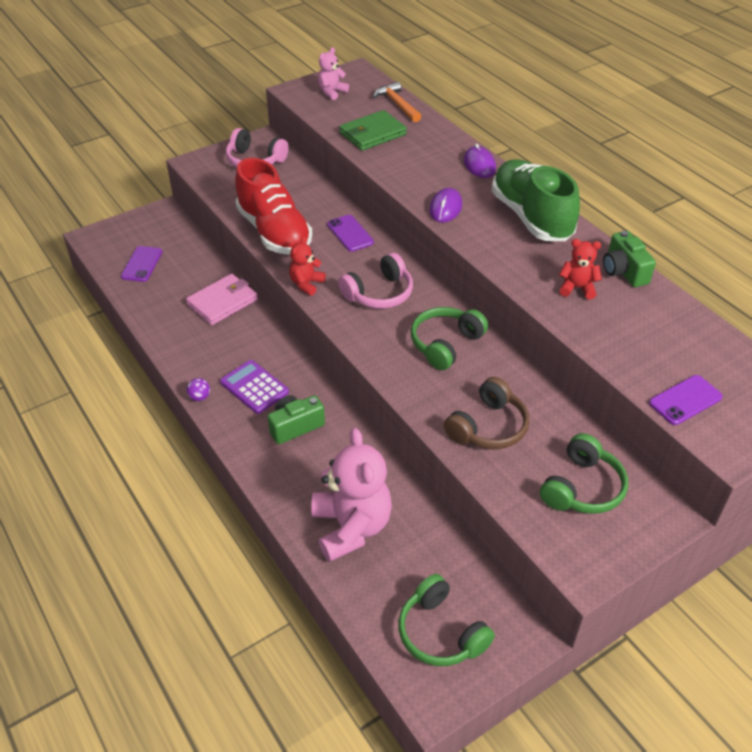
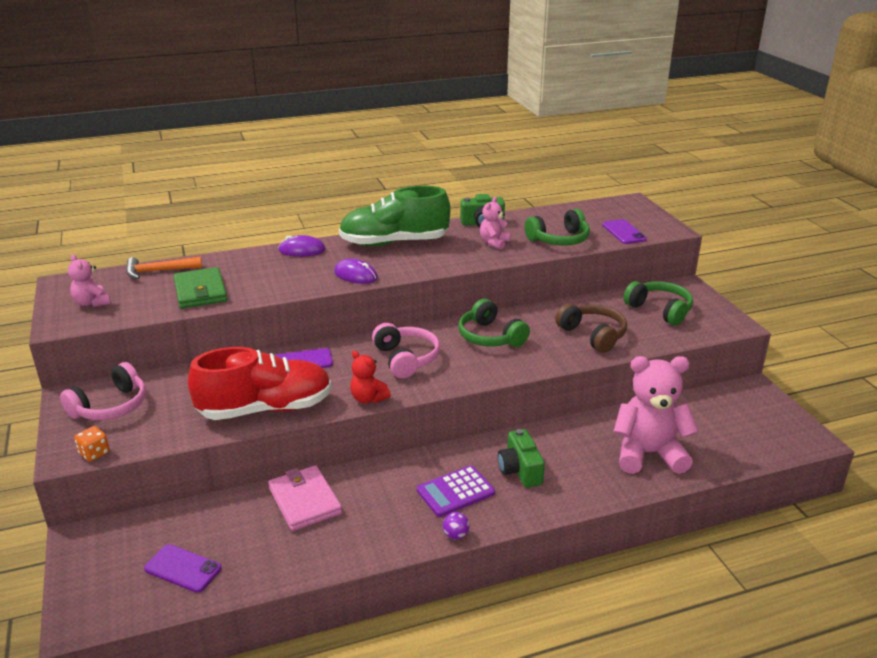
camera: 75 degrees left, 15 degrees down
(199, 172) = (94, 453): none -> orange dice
(441, 632) = (753, 425): green headphones -> green headphones (559, 240)
(577, 288) = (494, 243): red teddy bear -> pink teddy bear

